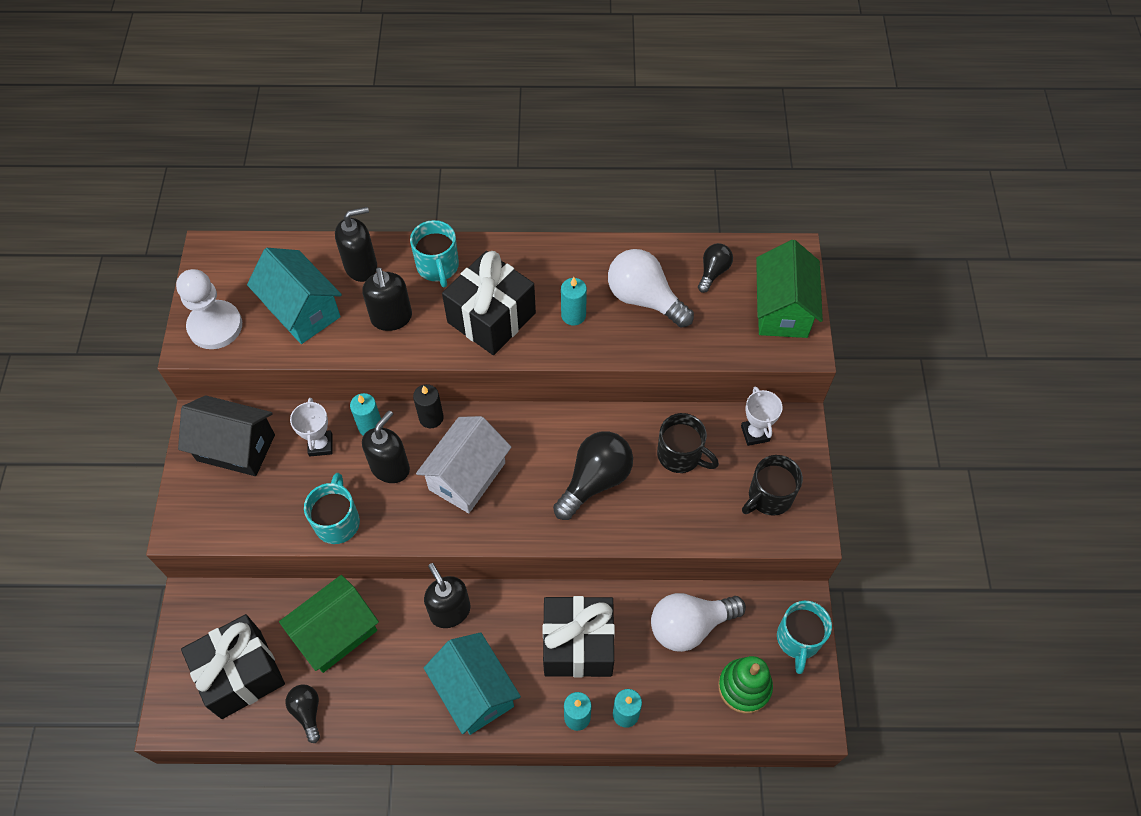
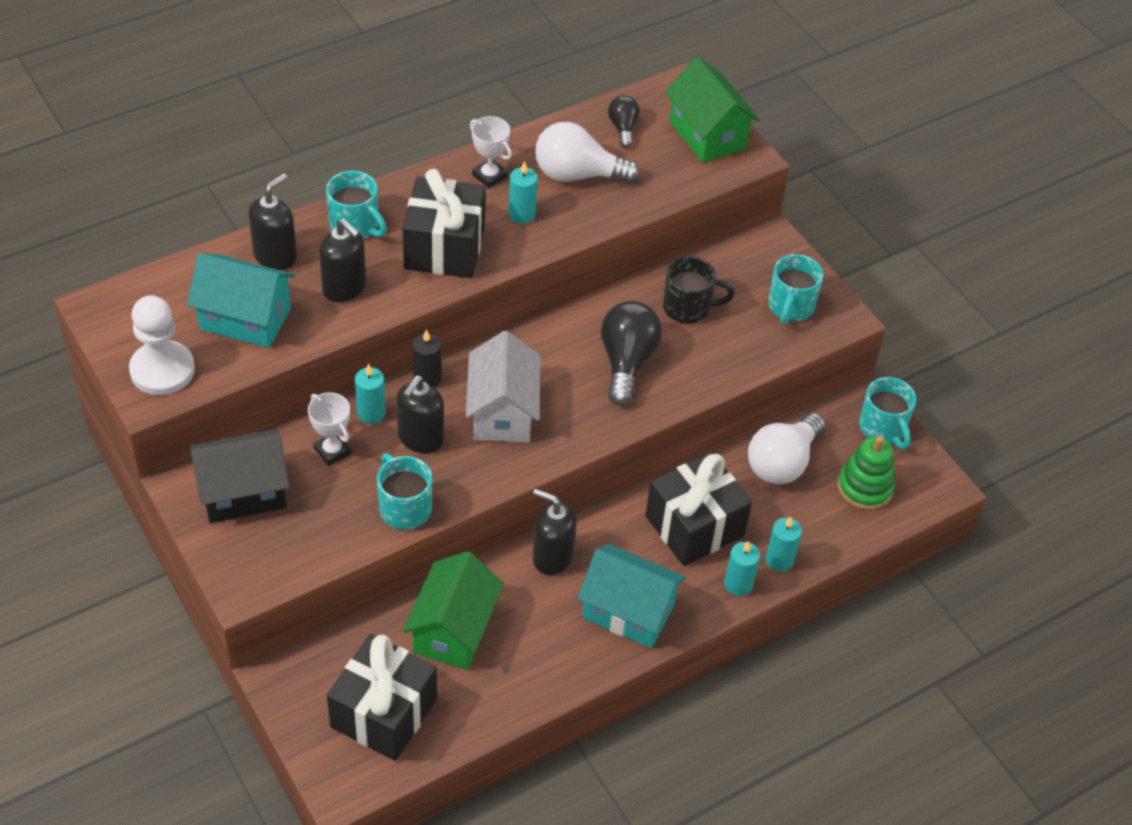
camera: 35 degrees left, 10 degrees down
(307, 712) = (478, 710): black light bulb -> none
(390, 467) = (420, 438): black soap dispenser -> black soap dispenser turned 150 degrees counterclockwise
(755, 433) = (740, 262): white trophy -> white trophy (489, 176)
(769, 497) = (790, 307): black mug -> turquoise mug

